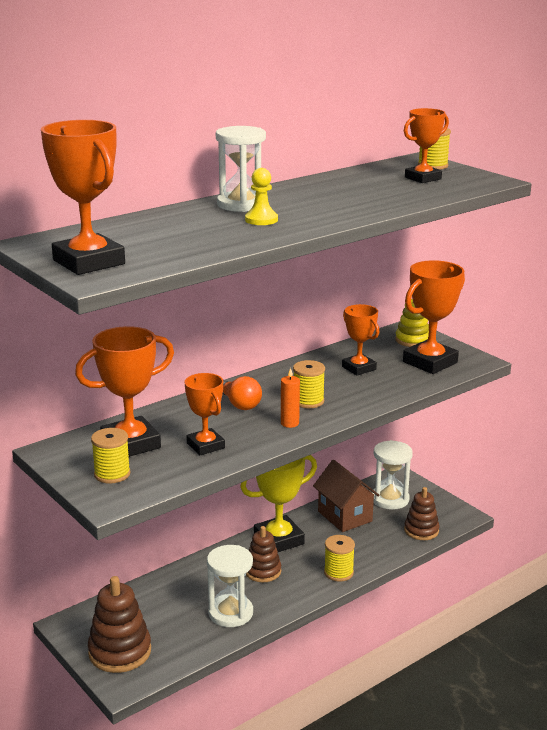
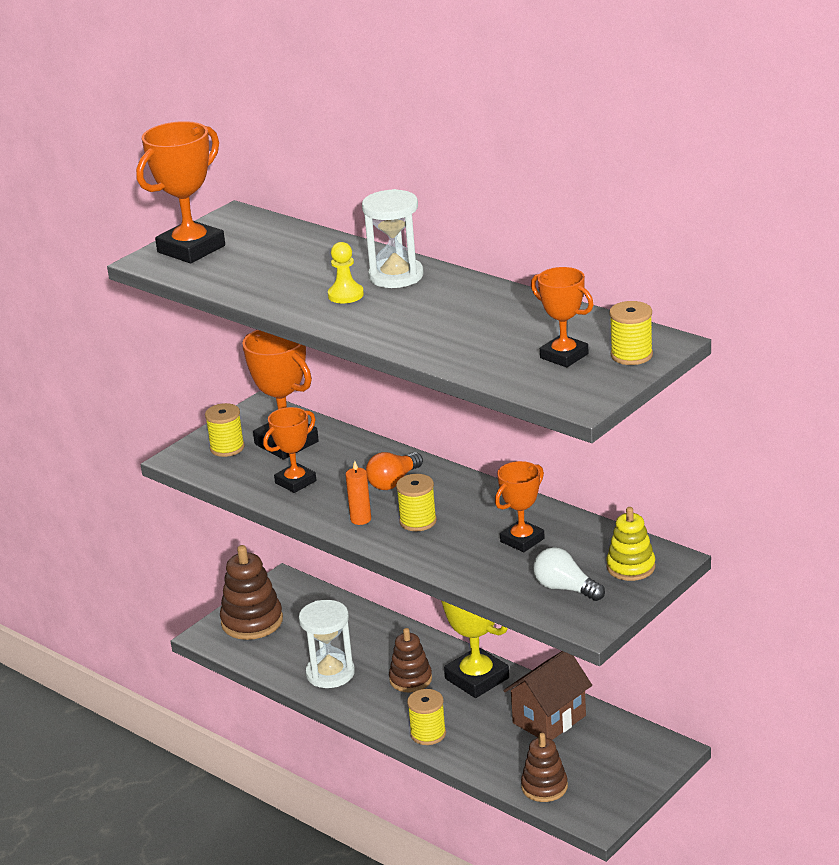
camera: 80 degrees right, 5 degrees up
(390, 499) = (607, 750): white hourglass -> none
(430, 362) = (565, 588): orange trophy -> white light bulb

